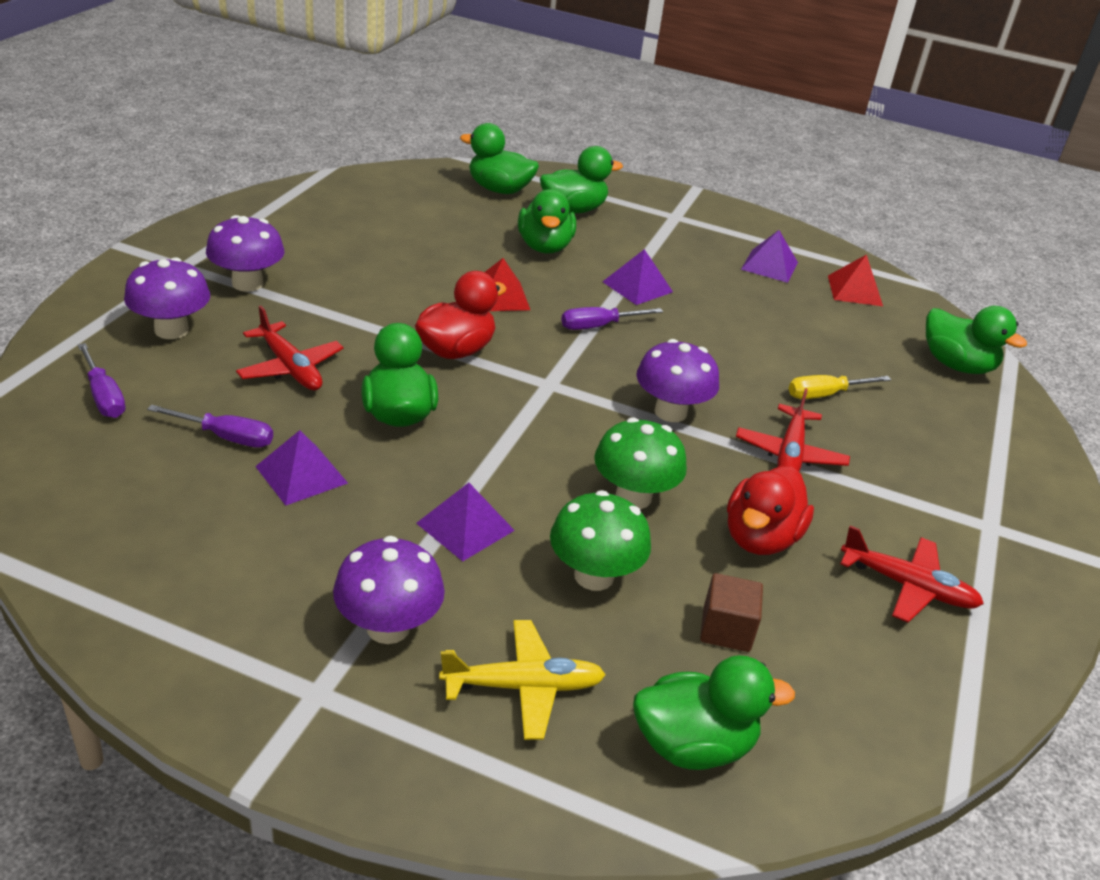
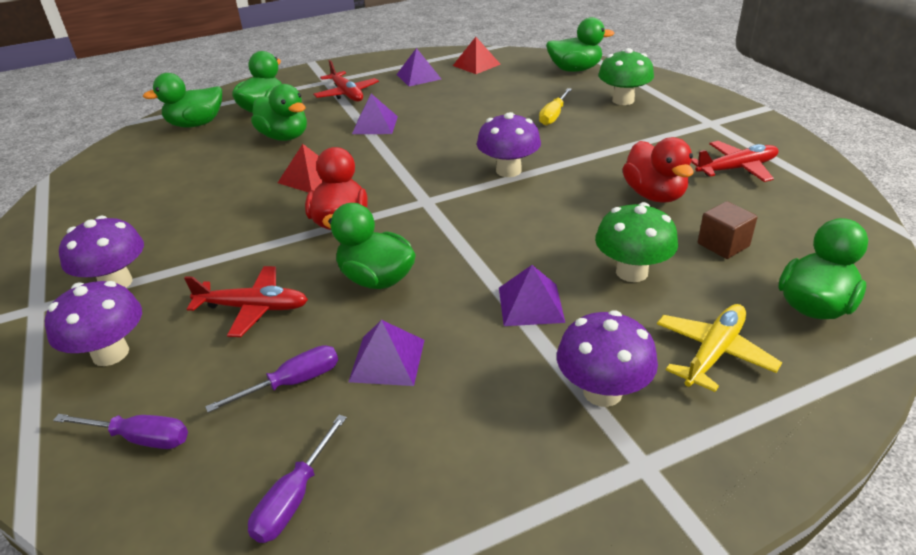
camera: 40 degrees left, 0 degrees up
(598, 326) = (393, 156): purple screwdriver -> purple screwdriver (294, 498)
(633, 496) = (572, 221): green mushroom -> green mushroom (623, 100)
(789, 454) = (591, 150): red plane -> red plane (346, 94)

